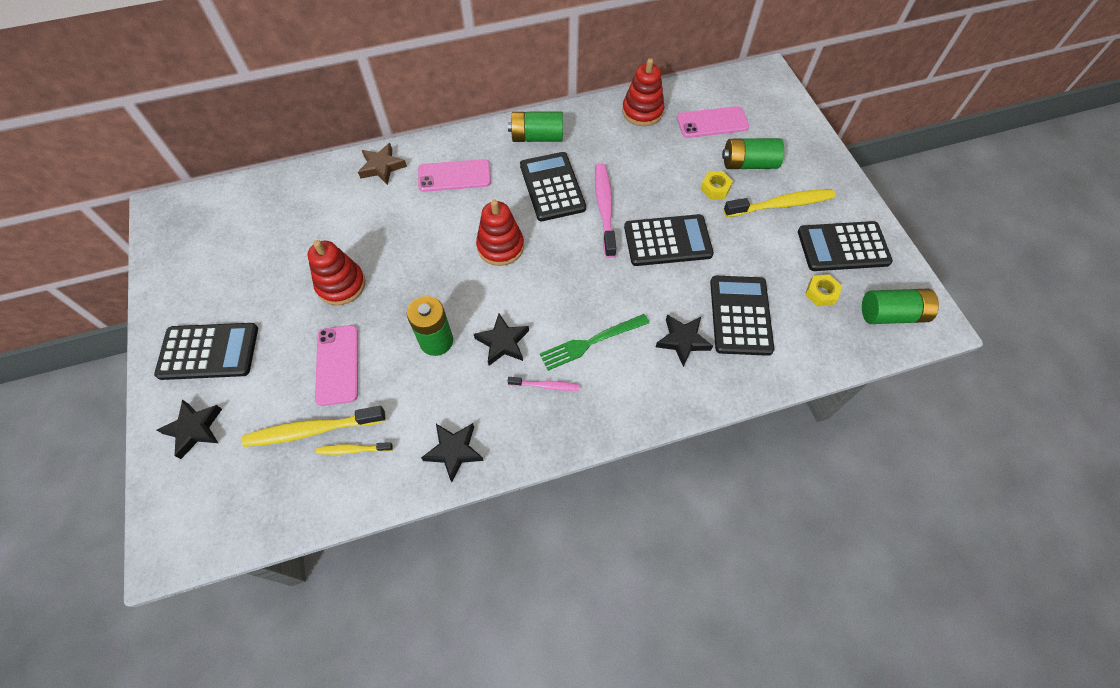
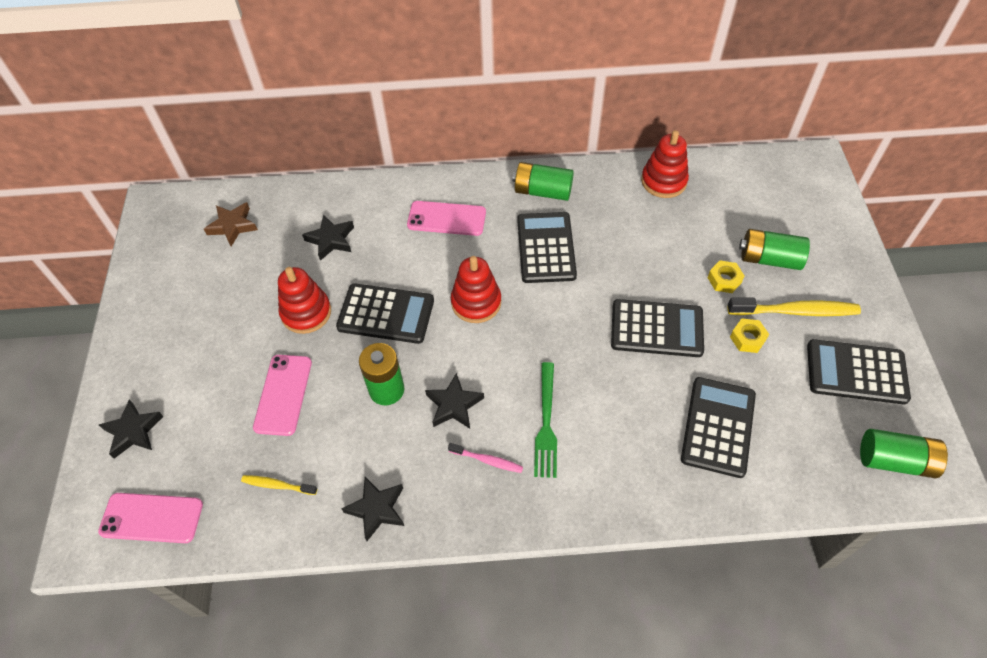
camera: 15 degrees right, 5 degrees down
(208, 352) = (164, 356): black calculator -> black calculator (386, 314)
(312, 430) = (243, 456): yellow toothbrush -> none
(382, 167) = (376, 197): brown star -> brown star (233, 226)
(590, 342) = (546, 423): green fork -> green fork turned 75 degrees counterclockwise
(604, 208) = (596, 281): pink toothbrush -> none
(682, 341) = (646, 442): black star -> black star (331, 240)
(712, 122) = (739, 206): pink phone -> pink phone (151, 518)
(821, 293) = (817, 420): yellow nut -> yellow nut (747, 338)

